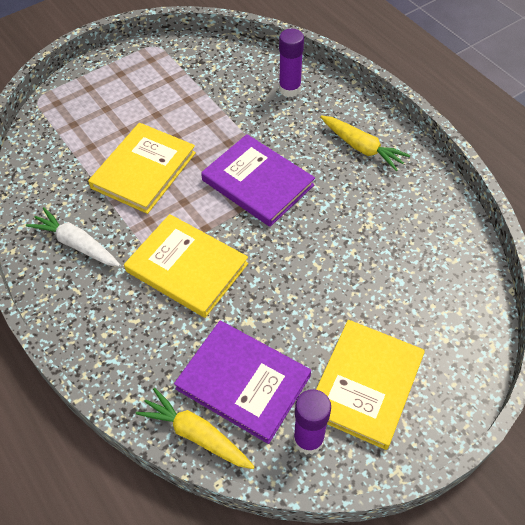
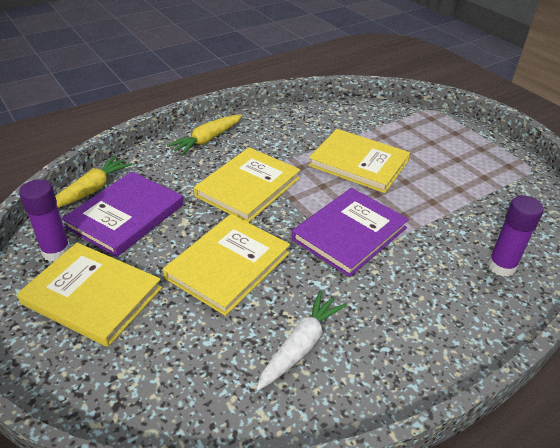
camera: 90 degrees right, 15 degrees down
(76, 244) = (278, 133): white carrot -> white carrot (301, 346)
(310, 275) = (228, 265): none -> yellow book
(361, 147) = (416, 327): yellow carrot -> yellow carrot (207, 140)

